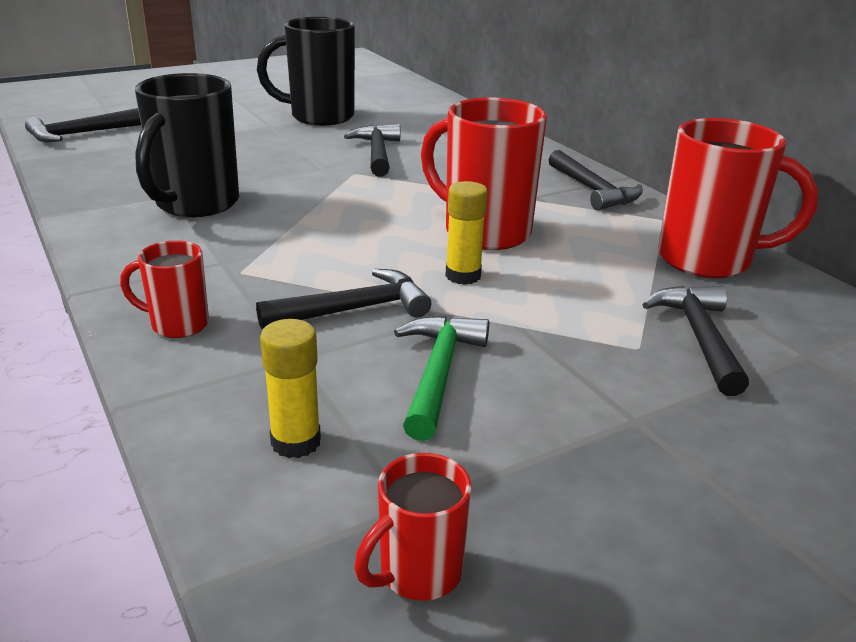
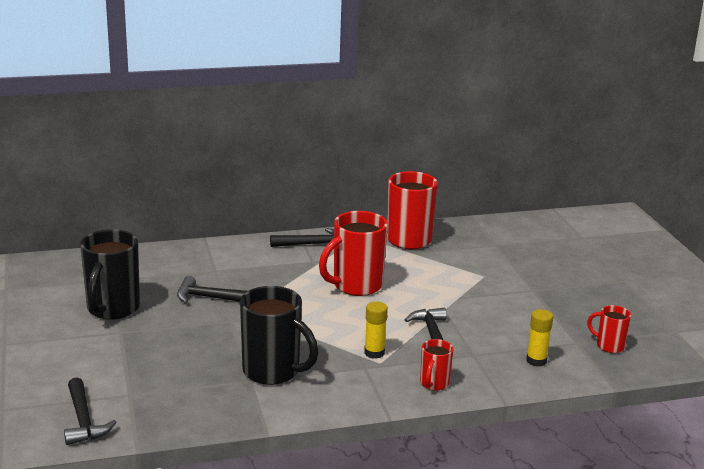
camera: 75 degrees left, 5 degrees down
(418, 573) = (609, 346): red mug -> red mug turned 150 degrees clockwise
(438, 373) = (493, 323): green hammer -> none
(463, 276) = (405, 301): yellow glue stick -> yellow glue stick (374, 353)
(699, 338) = (479, 261): black hammer -> none

